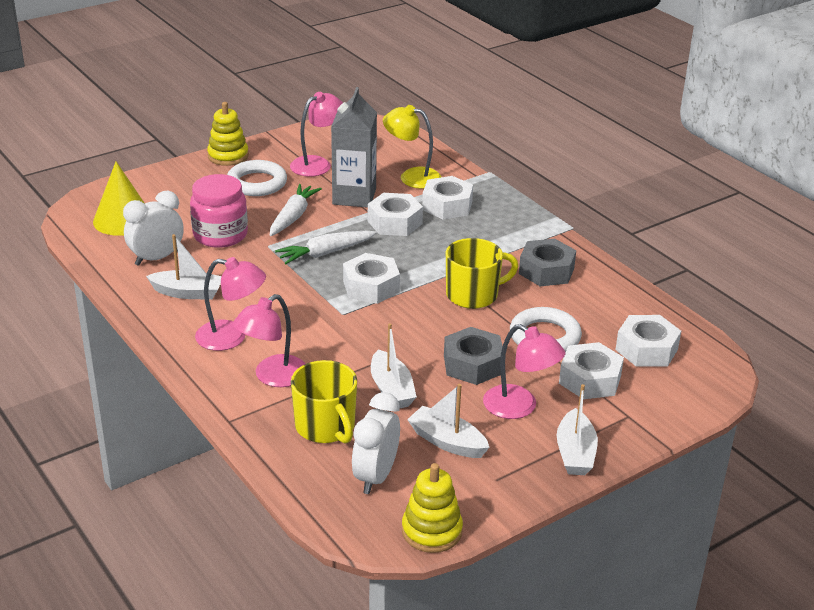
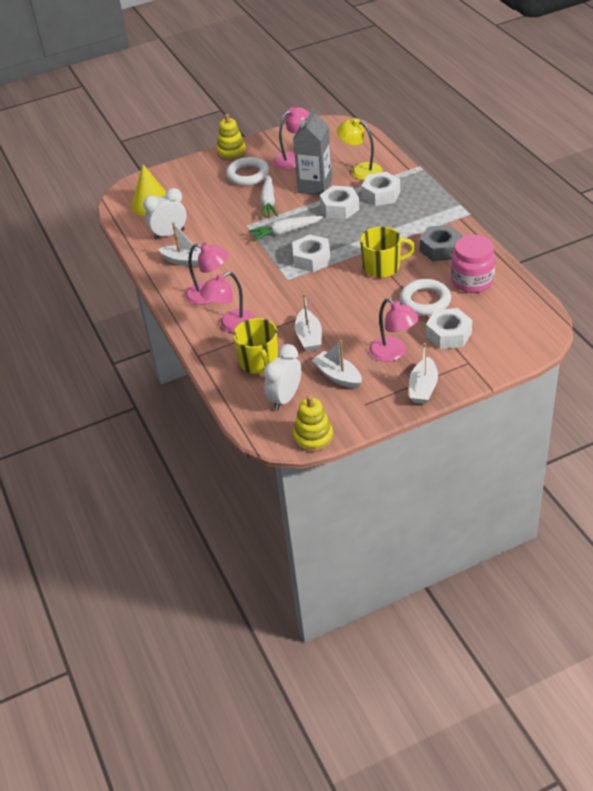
camera: 15 degrees right, 10 degrees up
(220, 235) = (215, 216): pink jar -> pink jar (472, 281)
(293, 217) = (268, 202): white carrot -> white carrot turned 150 degrees clockwise
(472, 364) = (369, 320): grey nut -> none
(646, 349) = (496, 313): white nut -> none

